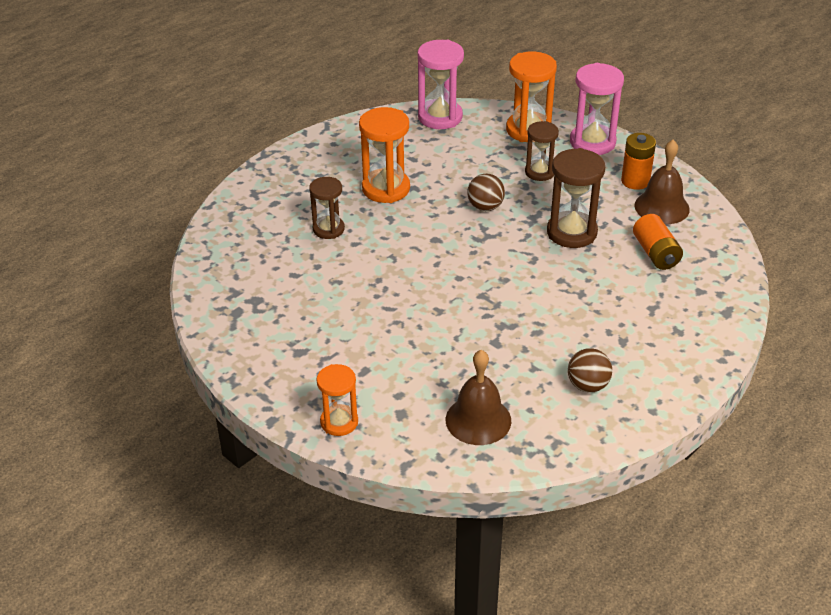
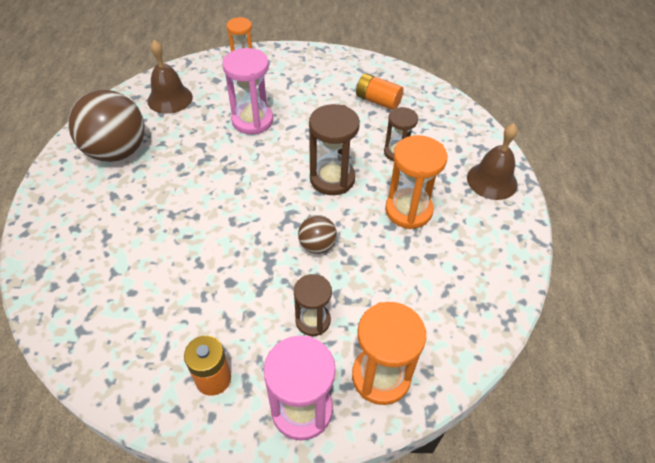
camera: 135 degrees right, 10 degrees up
(440, 117) = (475, 326): pink hourglass -> pink hourglass (252, 121)
(571, 232) = (224, 267): brown hourglass -> brown hourglass (332, 179)
(588, 385) = (117, 152): brown ball -> brown ball, size x2.03
(655, 253) = (135, 293): orange battery -> orange battery (378, 101)
(662, 207) = (163, 358): brown bell -> brown bell (492, 181)

